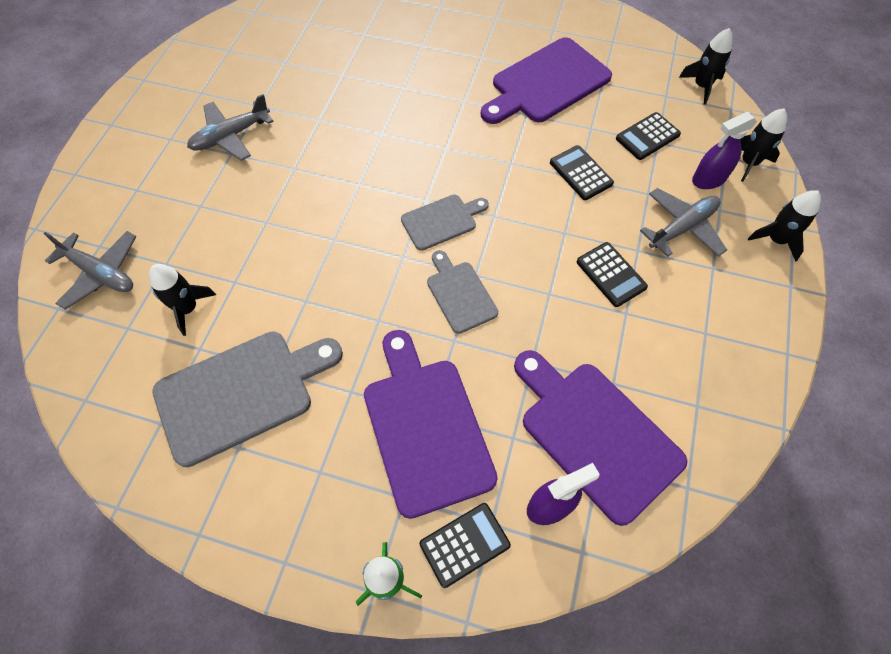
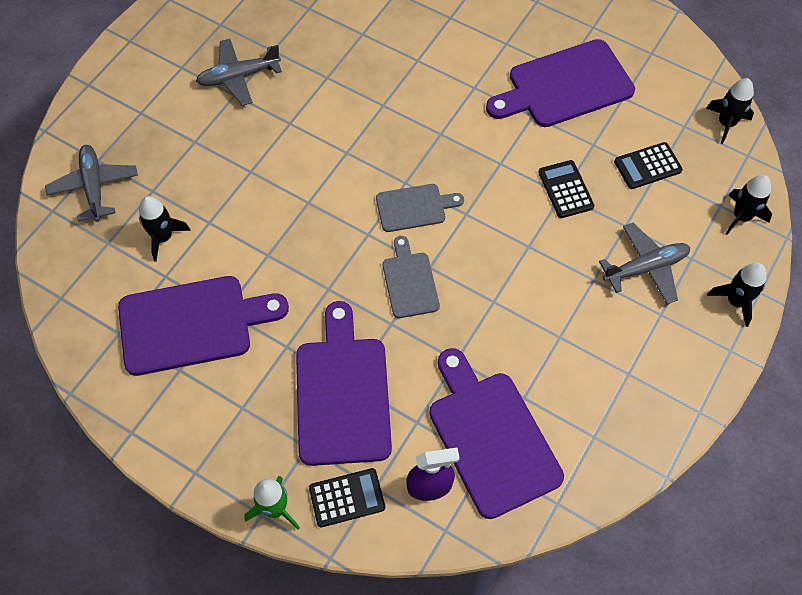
camera: 15 degrees right, 0 degrees up
(101, 273) = (94, 187): grey plane -> grey plane turned 150 degrees counterclockwise
(241, 393) = (192, 324): grey cutting board -> purple cutting board
(611, 274) = (558, 297): black calculator -> none
(708, 179) = (692, 224): purple spray bottle -> none

